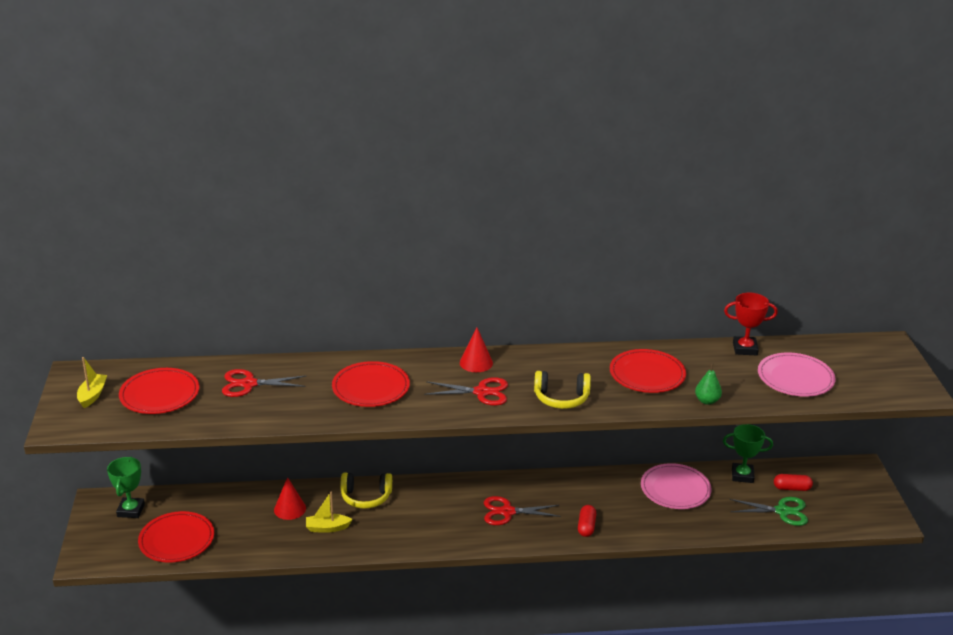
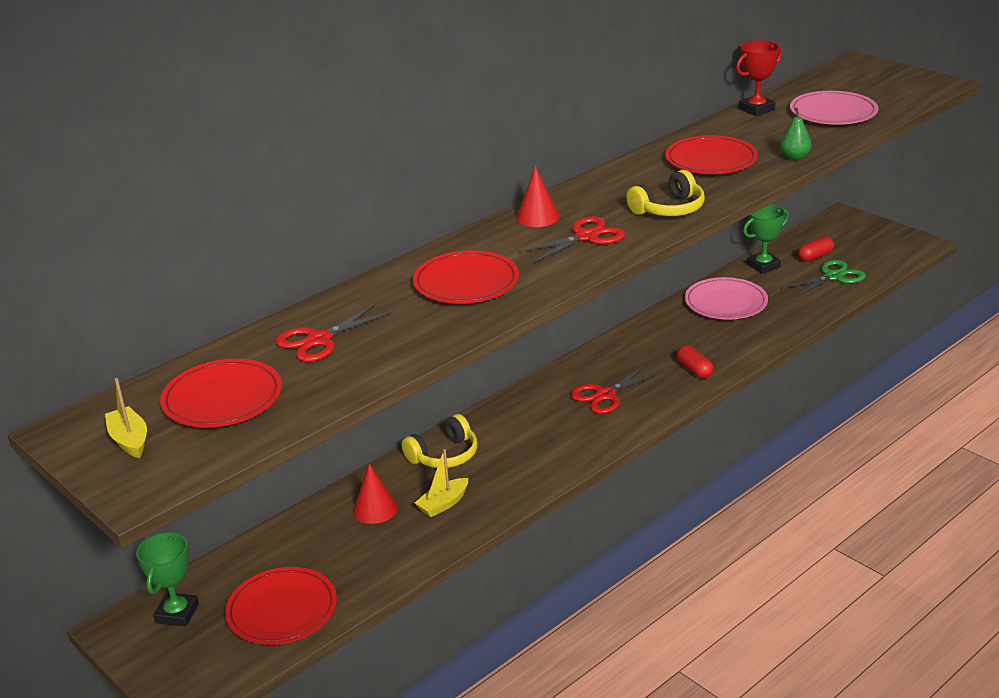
camera: 35 degrees left, 0 degrees up
(131, 510) = (177, 613): green trophy -> green trophy turned 45 degrees clockwise

